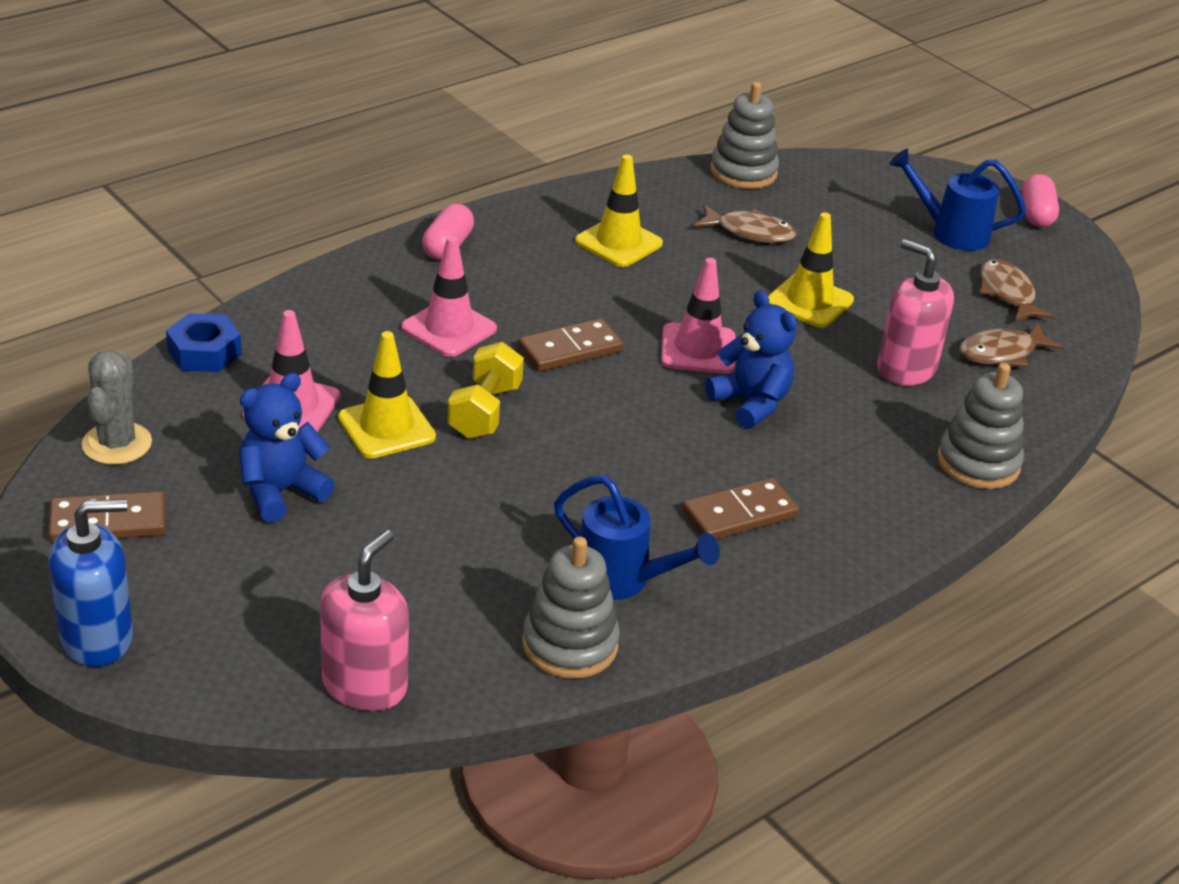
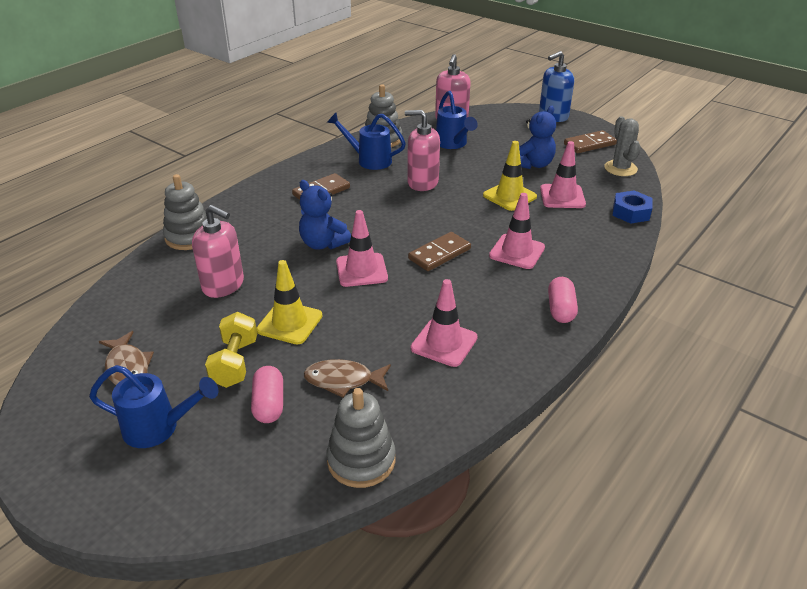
camera: 170 degrees right, 0 degrees up
(413, 591) = (453, 144): none -> blue watering can
(484, 411) = (467, 212): yellow dumbbell -> yellow dumbbell (235, 363)
(533, 494) = (422, 182): none -> pink soap dispenser
(618, 242) = (444, 343): yellow traffic cone -> pink traffic cone
(1002, 353) = (150, 311): brown fish -> none
(1036, 215) = (59, 479): pink capsule -> pink capsule (269, 404)

